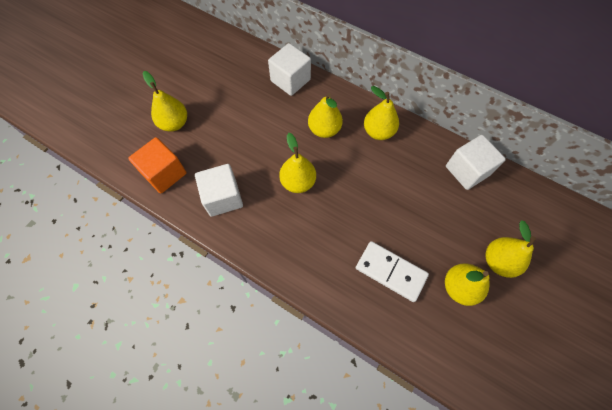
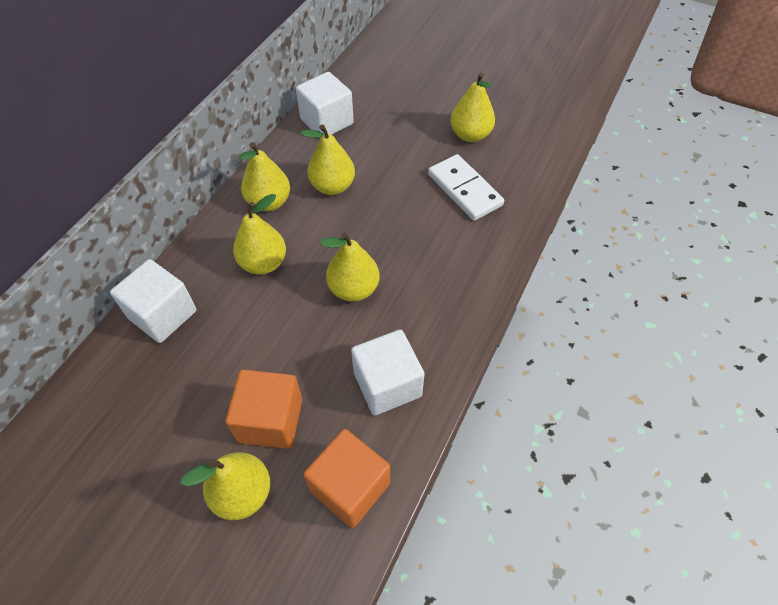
camera: 95 degrees left, 10 degrees down
(212, 135) = (270, 420): none -> orange cube
(390, 272) = (465, 189): white domino -> white domino turned 60 degrees counterclockwise
(498, 261) = (435, 105): yellow pear -> yellow pear (332, 186)

